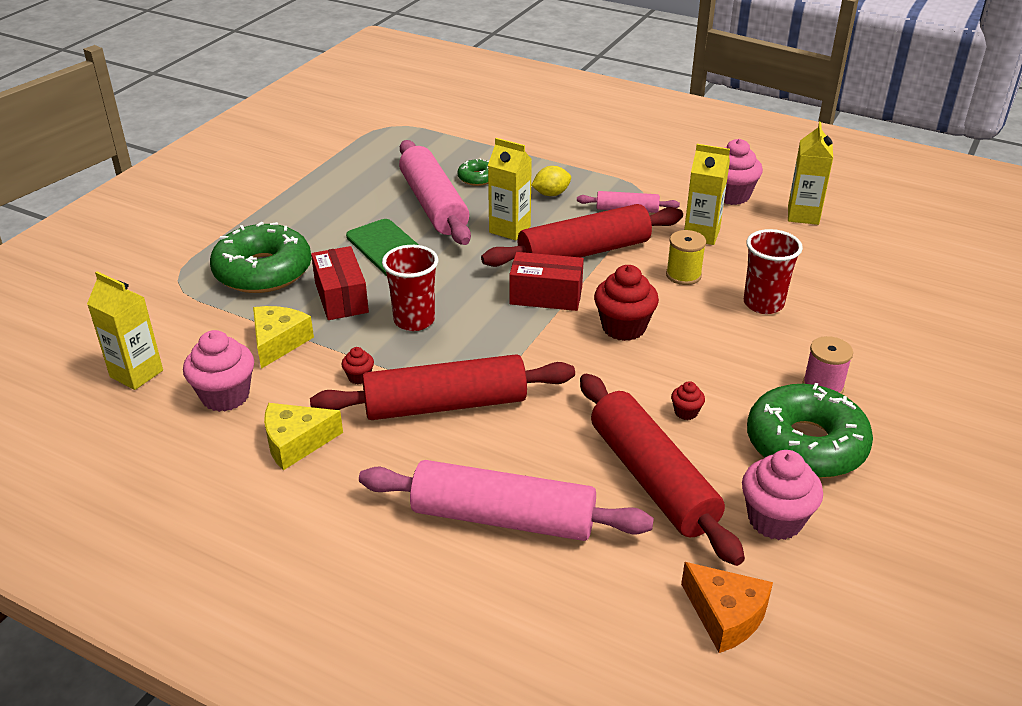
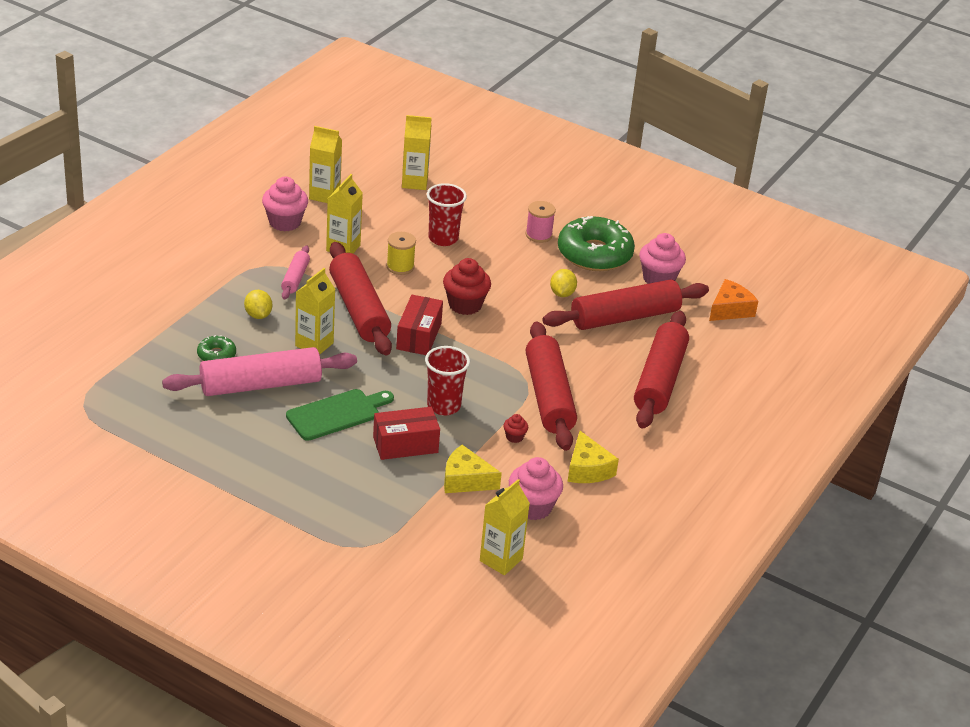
camera: 90 degrees left, 0 degrees up
(263, 271) = (357, 492): green donut -> none
(503, 518) = (659, 380): pink rolling pin -> red rolling pin
(686, 412) = (562, 293): red cupcake -> yellow lemon
(879, 275) = (414, 182): none -> yellow carton

